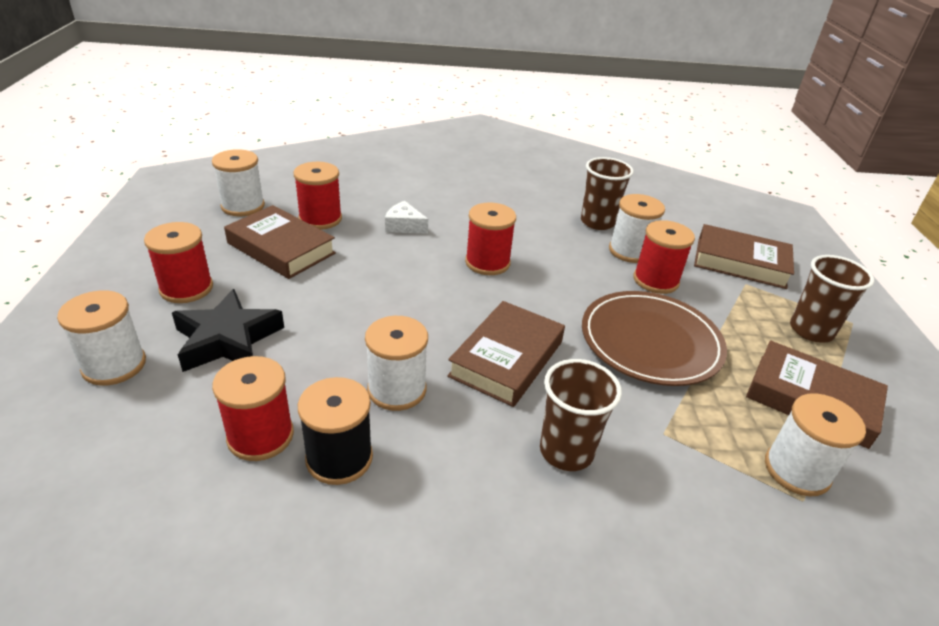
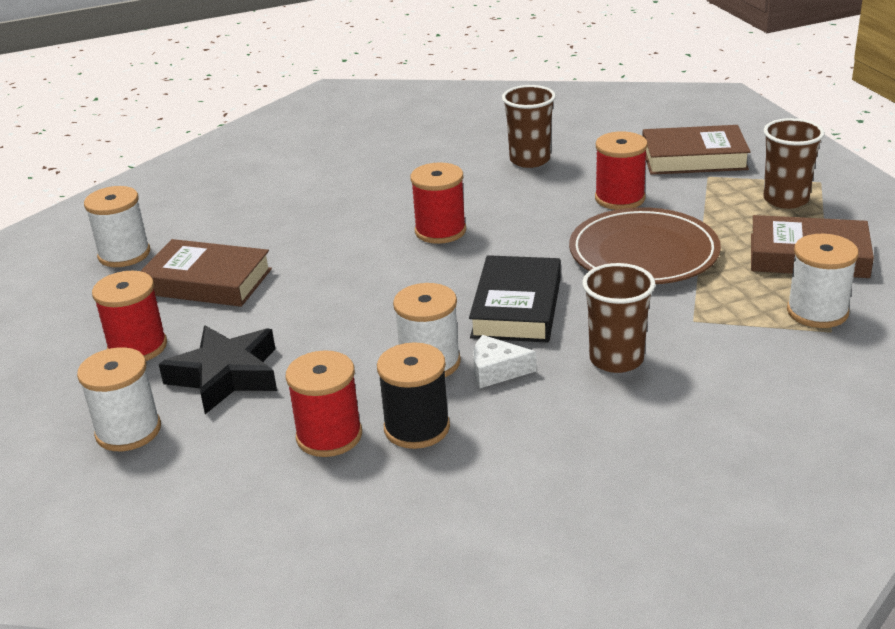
camera: 15 degrees left, 5 degrees down
(320, 219) = (225, 241): red spool -> none
(404, 226) = (325, 222): white cheese -> white cheese (496, 371)
(506, 359) = (516, 307): brown book -> black book
(630, 251) = (579, 178): white spool -> none

